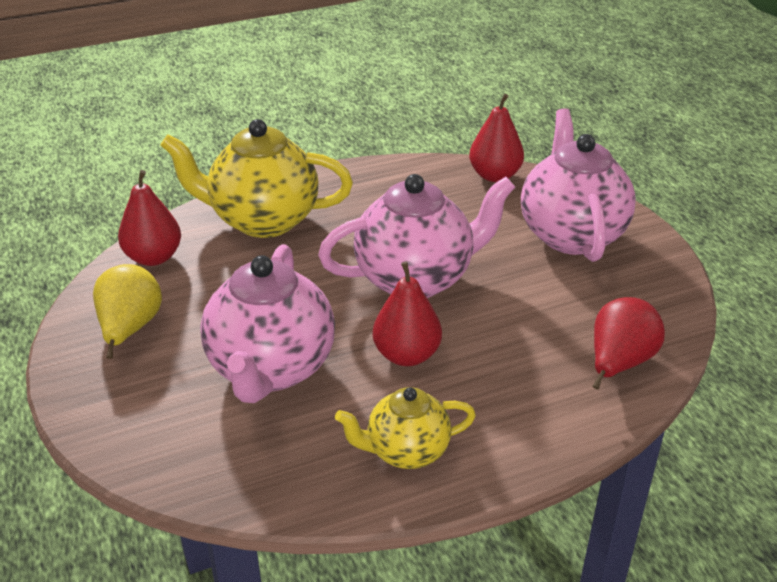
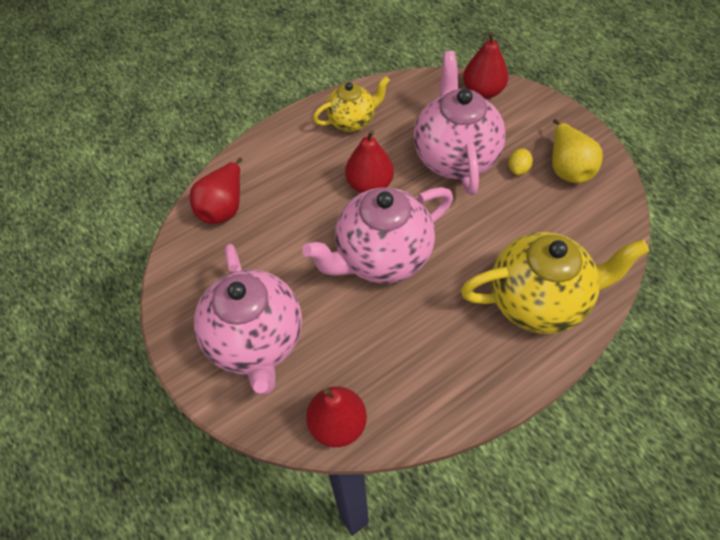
camera: 170 degrees right, 20 degrees up
(153, 257) = (601, 236): red pear -> red pear (483, 91)
(195, 339) = (518, 169): none -> yellow lemon

